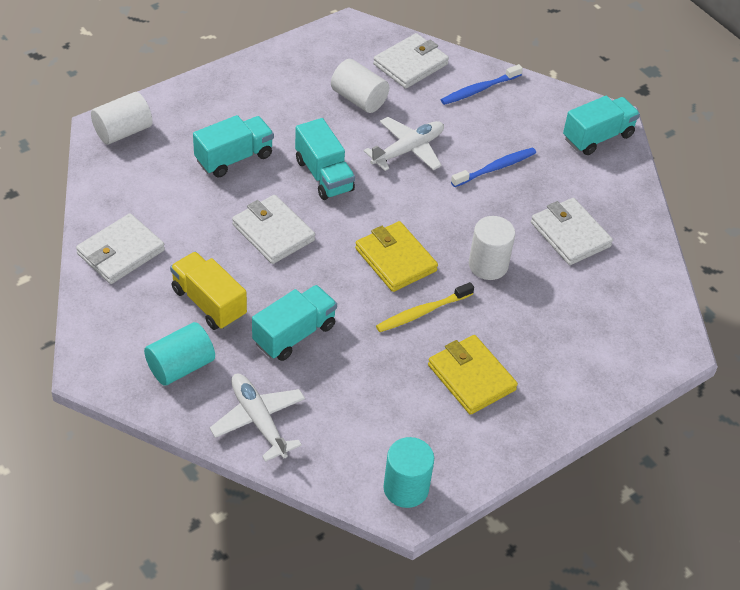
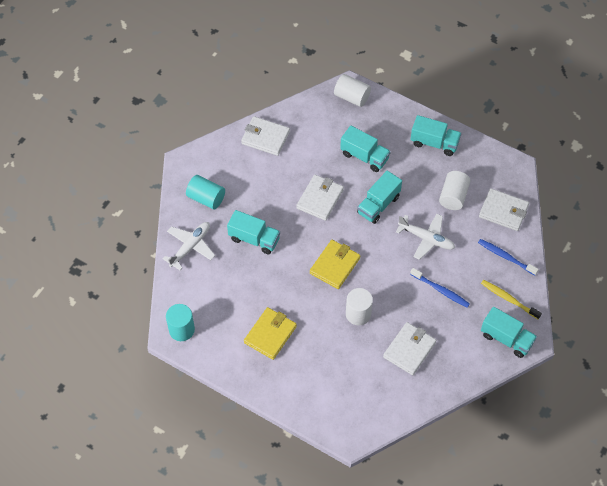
camera: 70 degrees right, 10 degrees up
(209, 303) = (254, 192): yellow truck -> none
(262, 82) = (434, 143): none -> turquoise truck
(422, 312) = (303, 293): yellow toothbrush -> yellow toothbrush (508, 299)

